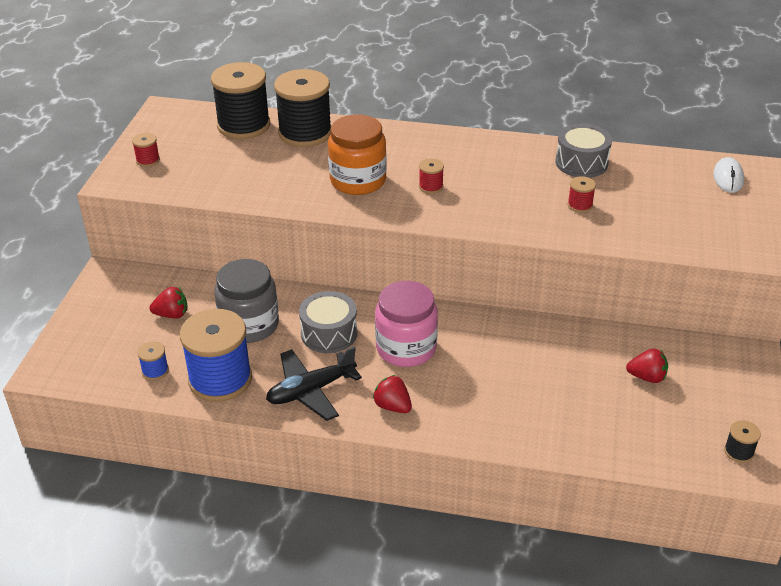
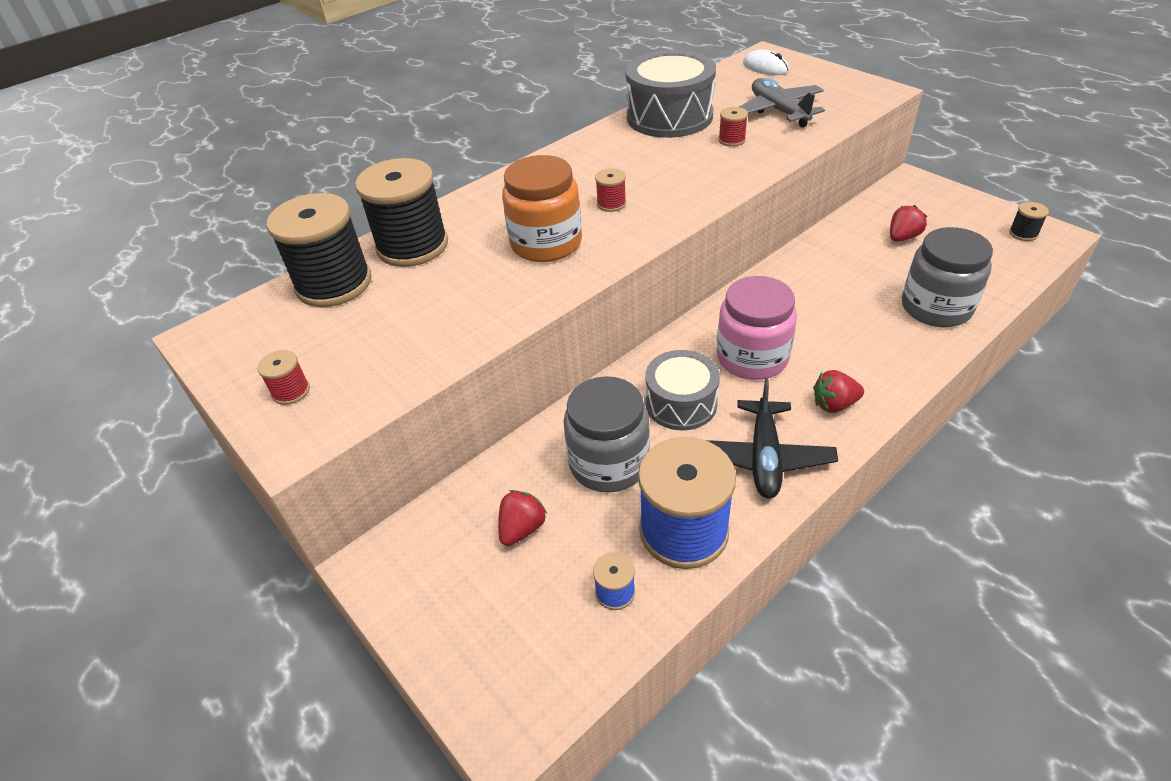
camera: 50 degrees left, 5 degrees up
(563, 426) = (936, 307): none -> grey jar
(581, 163) = (669, 116): grey drum -> grey drum, size x1.55
(656, 211) = (778, 111): none -> grey plane

